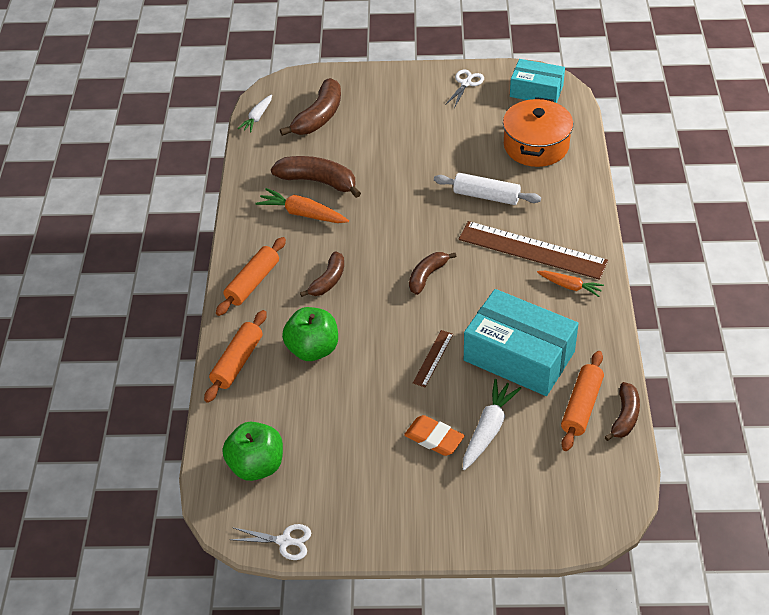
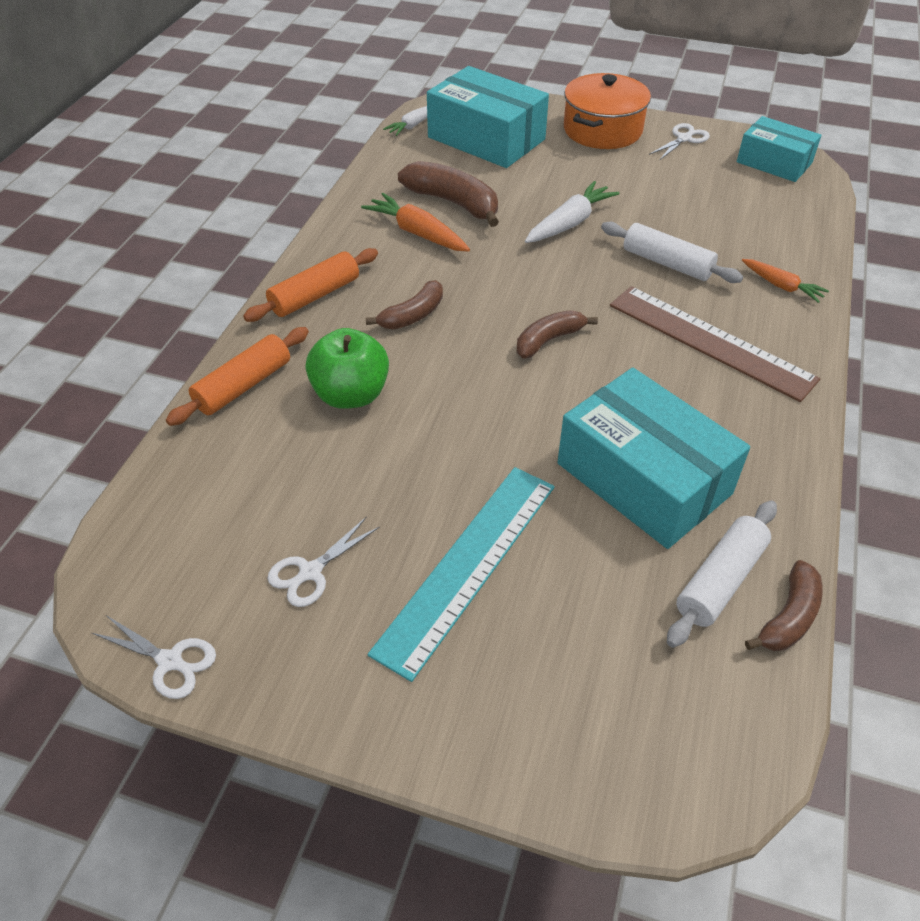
camera: 15 degrees right, 0 degrees up
(256, 465) = (192, 532): green apple -> none
(319, 117) = (486, 138): brown banana -> turquoise box
(342, 469) = (310, 572): none -> white scissors
(433, 358) = (514, 449): brown ruler -> none
(434, 438) = (468, 566): orange eraser -> turquoise ruler
(488, 429) = (558, 575): white carrot -> white carrot (570, 223)
(536, 146) = (755, 220): orange pot -> orange pot (602, 130)
(570, 286) = (752, 401): orange carrot -> orange carrot (782, 286)
(581, 406) = (720, 580): orange rolling pin -> white rolling pin

